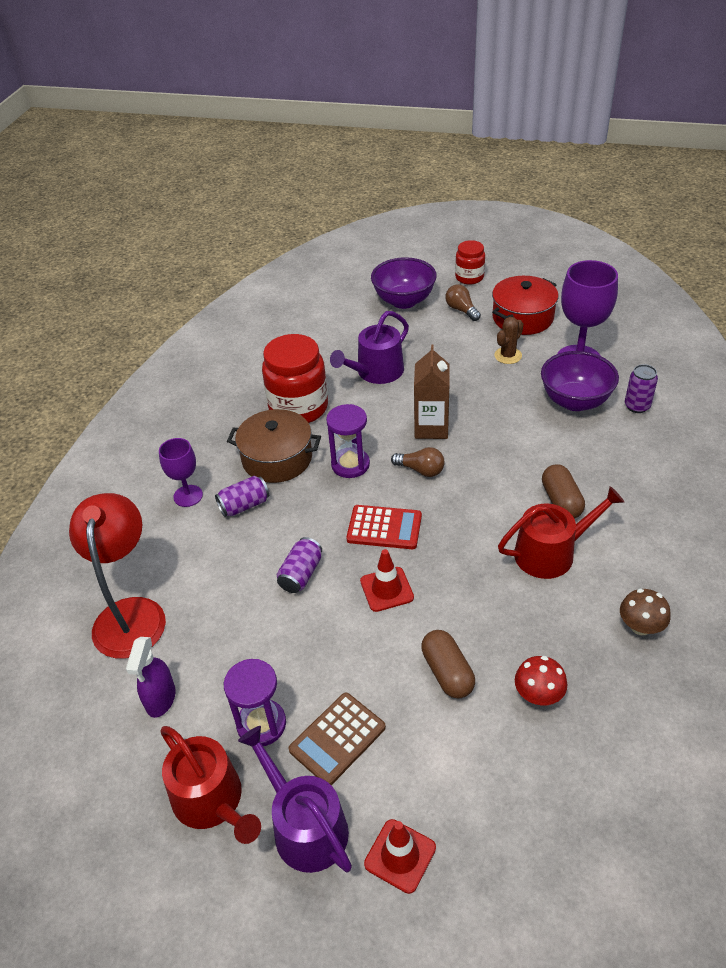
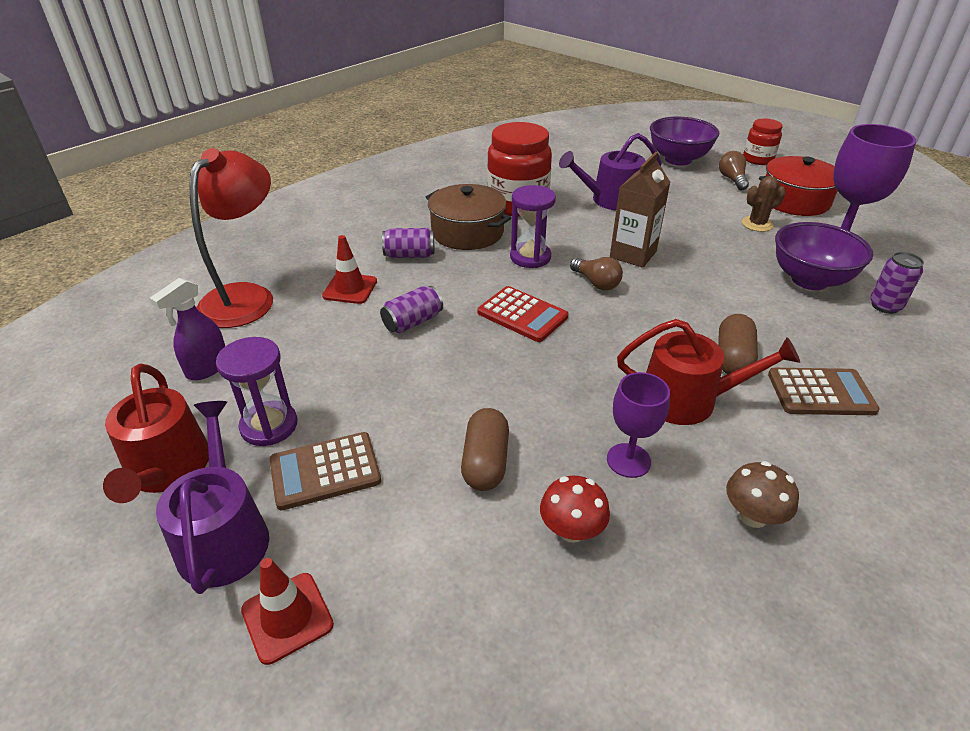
camera: 25 degrees right, 5 degrees down
(188, 496) = (369, 234): purple goblet -> purple goblet (628, 460)
(386, 589) = (483, 364): red traffic cone -> red traffic cone (350, 289)
(632, 506) = (820, 392): none -> brown calculator

